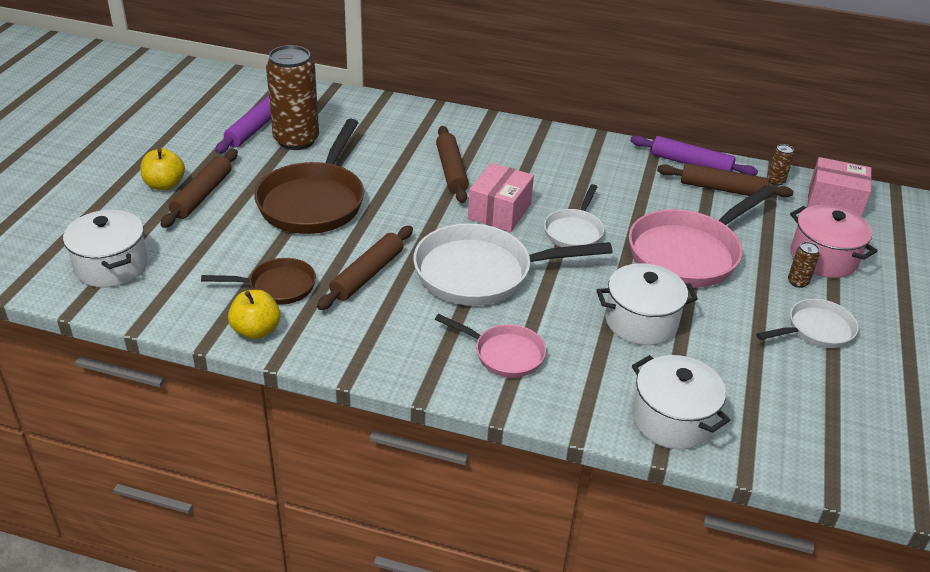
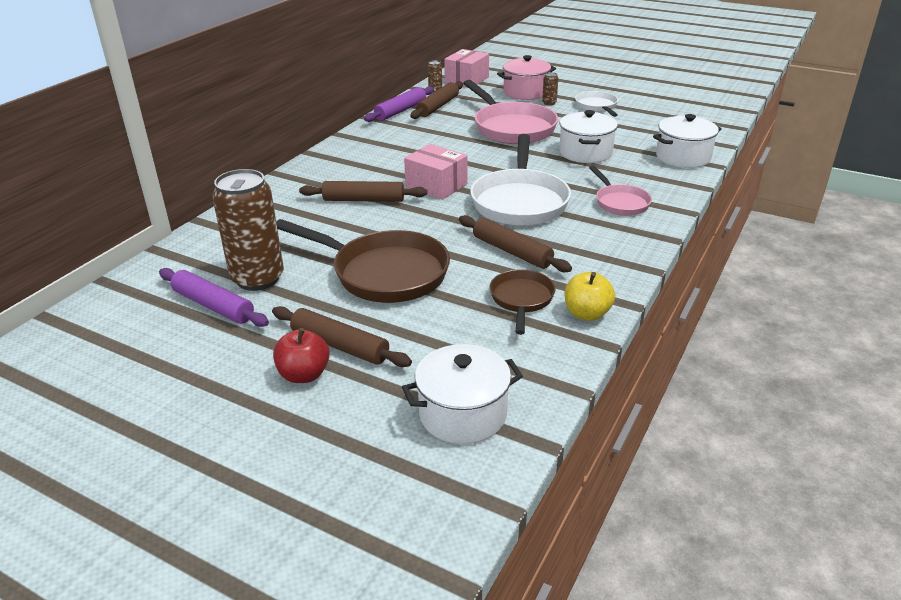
camera: 75 degrees left, 5 degrees down
(165, 185) = (304, 375): yellow apple -> red apple
(504, 354) = (620, 203): pink pan -> pink pan turned 120 degrees clockwise
(574, 231) = (474, 161): white pan -> none

